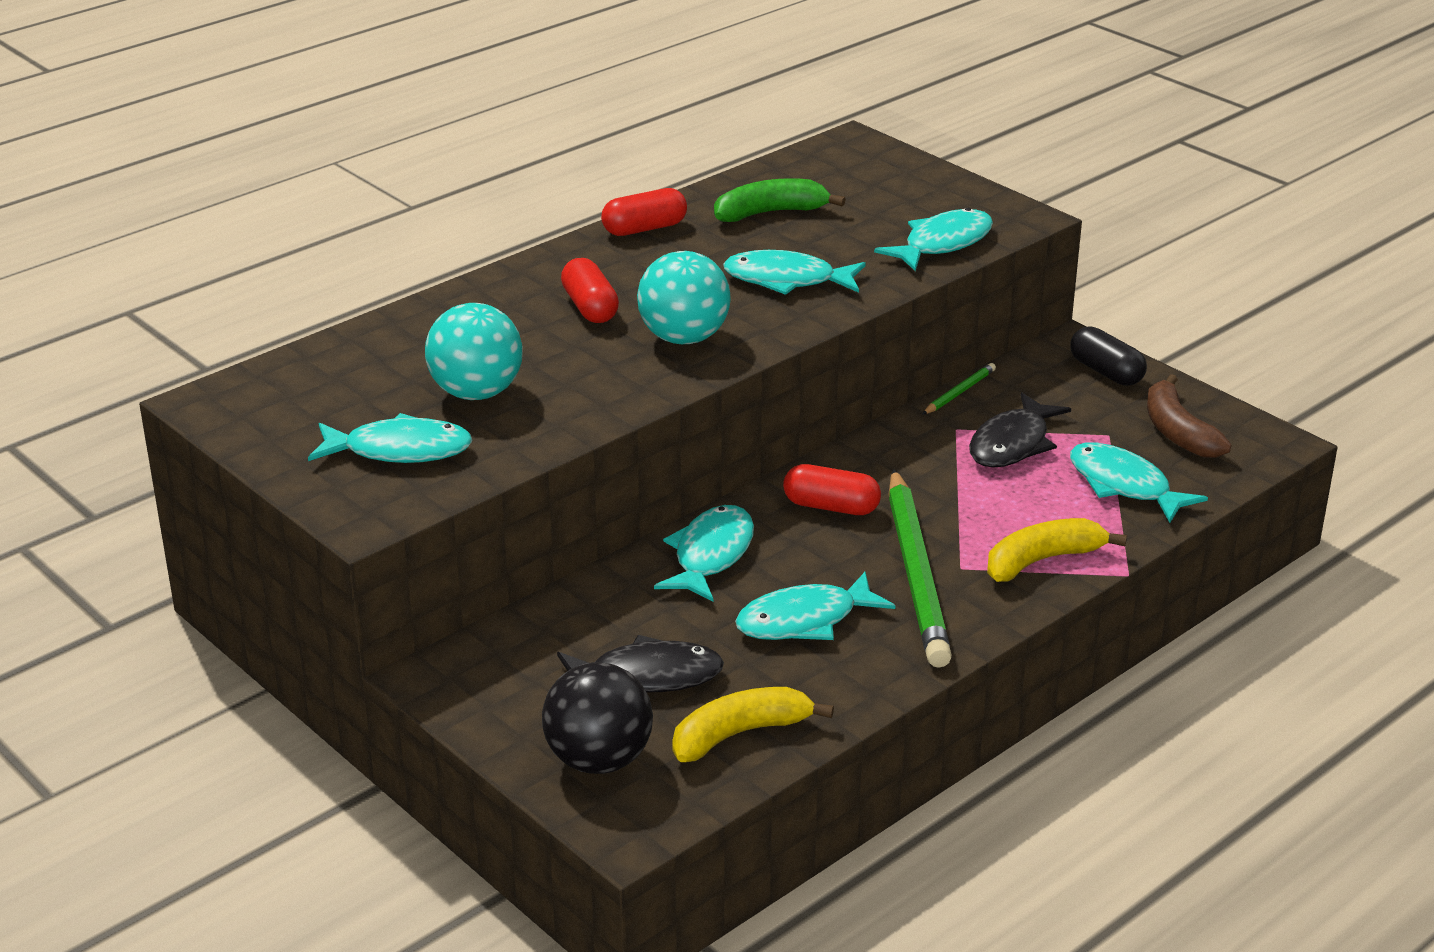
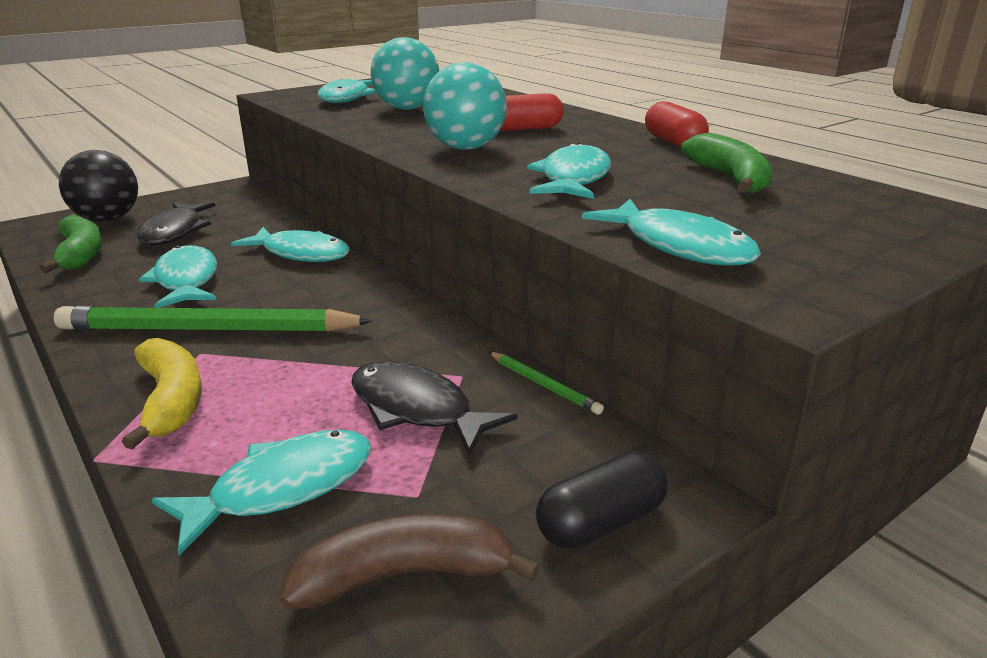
camera: 95 degrees right, 5 degrees down
(739, 734) = (80, 254): yellow banana -> green banana
(831, 507) = (342, 300): red capsule -> none

